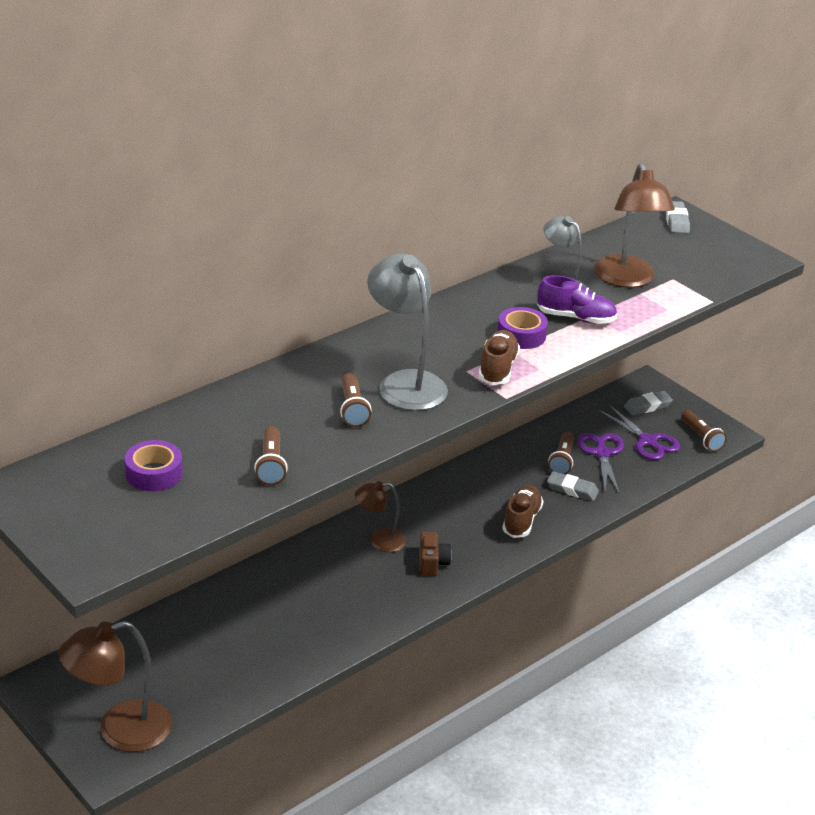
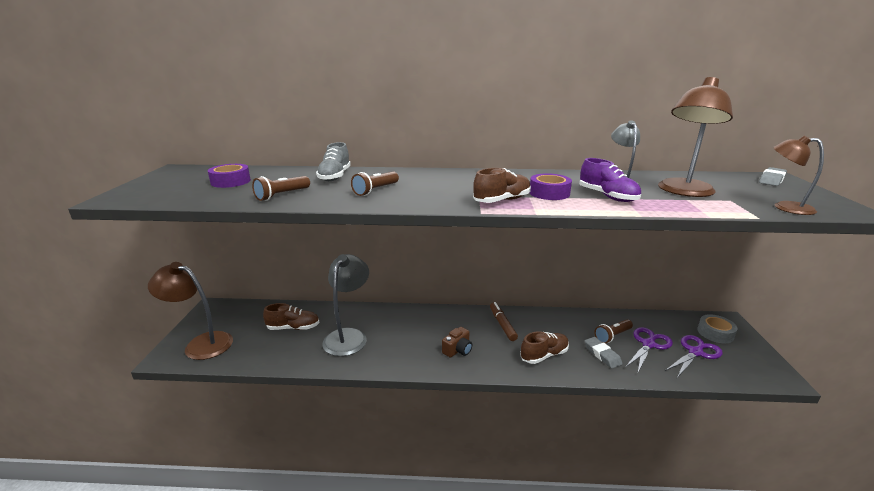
camera: 45 degrees right, 10 degrees down
(204, 645) = (293, 328): none -> brown shoe
(258, 405) = (335, 176): none -> grey shoe
(379, 541) = (444, 325): brown lamp -> brown lamp (785, 207)
(405, 383) = (429, 190): grey lamp -> grey lamp (348, 336)
(441, 505) = (502, 324): none -> brown marker
(647, 406) = (715, 333): grey eraser -> grey tape
(647, 441) = (695, 352): purple scissors -> purple scissors turned 135 degrees counterclockwise
(701, 438) = (750, 370): brown flashlight -> none

